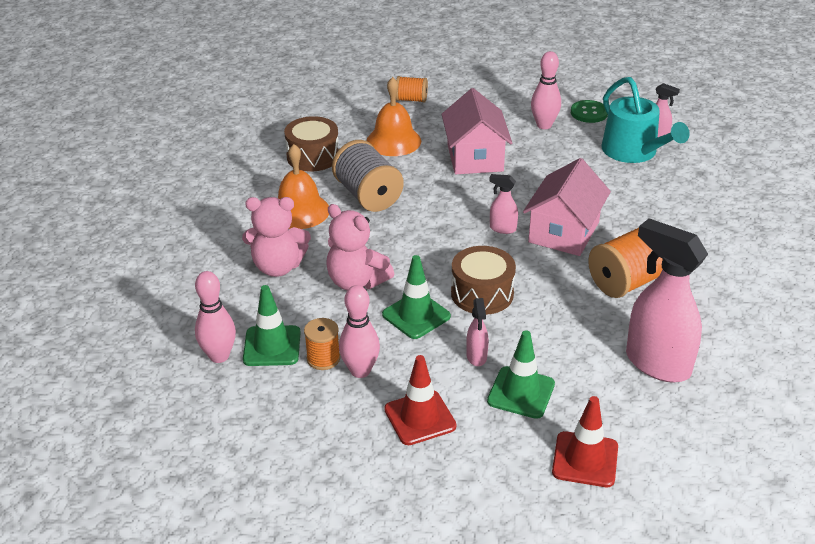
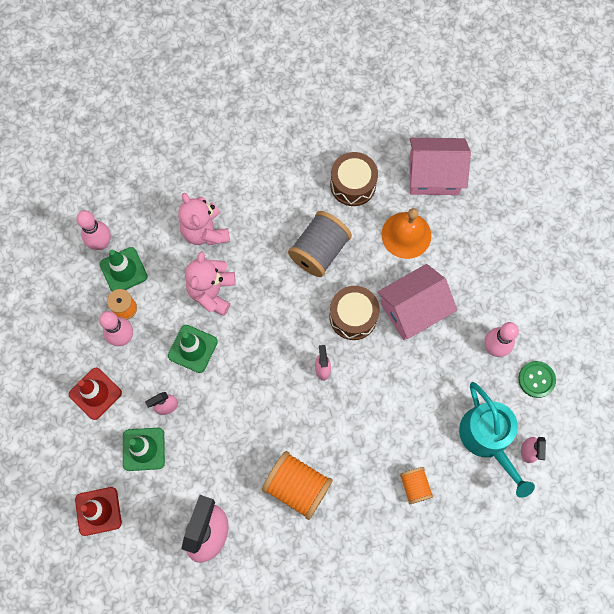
camera: 65 degrees right, 35 degrees up
(299, 211) = (277, 212): orange bell -> none
(411, 100) = (480, 220): orange spool -> orange spool (415, 486)
(482, 294) = (236, 384): brown drum -> brown drum (353, 316)
(563, 232) = (339, 417): pink house -> pink house (433, 175)
(633, 152) = (488, 438): turquoise watering can -> turquoise watering can turned 60 degrees counterclockwise

